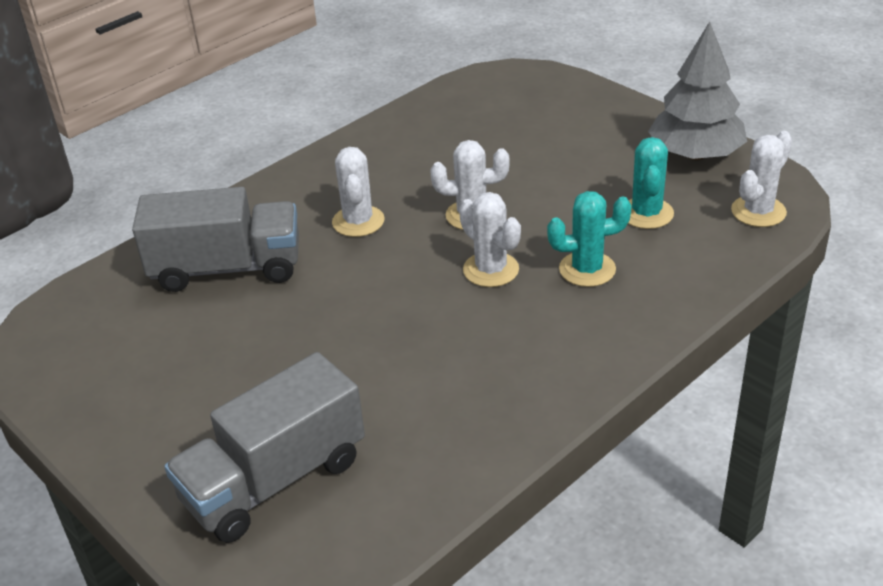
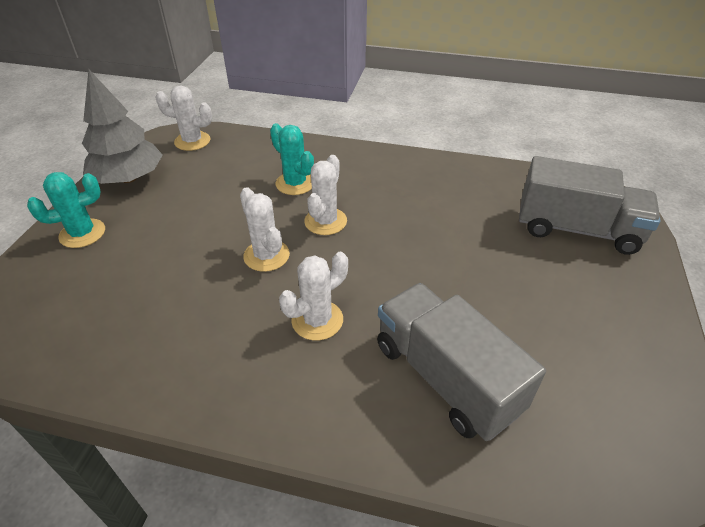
camera: 125 degrees left, 5 degrees up
(646, 213) = (217, 178): turquoise cactus -> turquoise cactus (82, 233)

